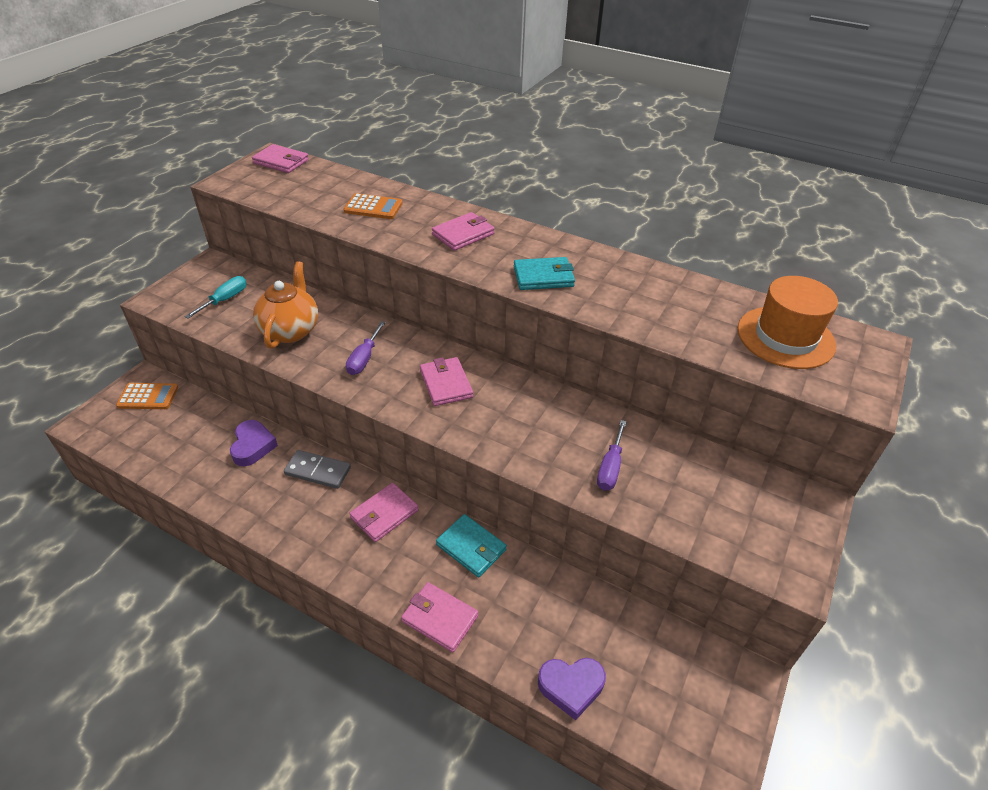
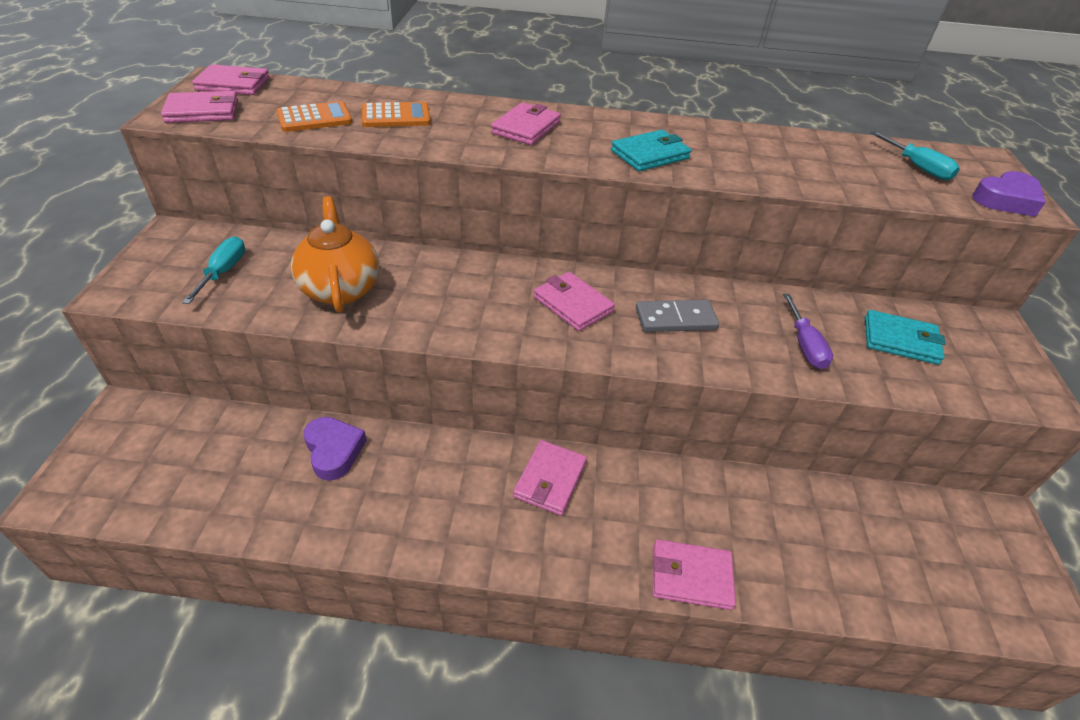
camera: 25 degrees left, 0 degrees up
(148, 397) = (142, 431): orange calculator -> orange calculator (314, 118)
(247, 182) = (202, 111): none -> pink wallet
(318, 471) = (437, 455): grey domino -> grey domino (675, 319)
(364, 359) = (457, 300): purple screwdriver -> none
(471, 547) = (669, 484): turquoise wallet -> turquoise wallet (900, 340)
(571, 687) = (870, 596): purple heart -> purple heart (1006, 200)
(785, 337) = (917, 167): orange hat -> turquoise screwdriver

